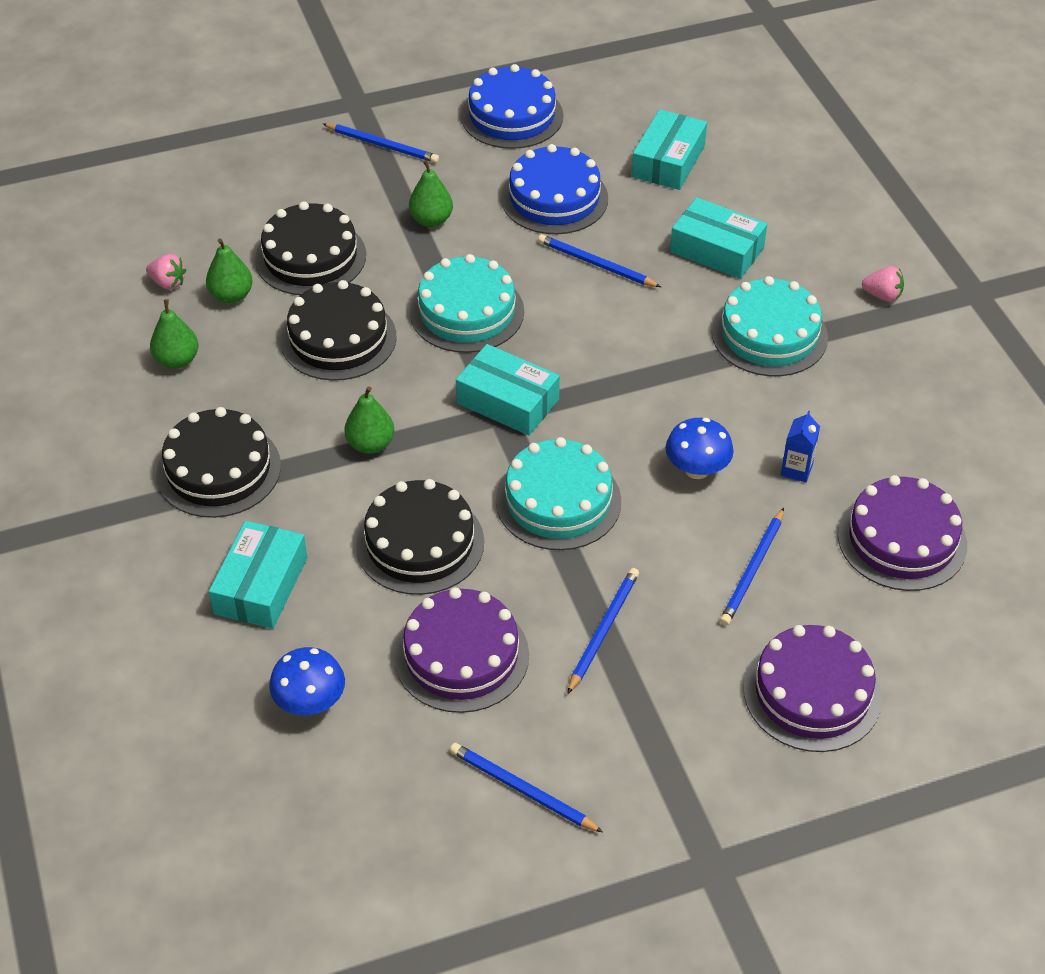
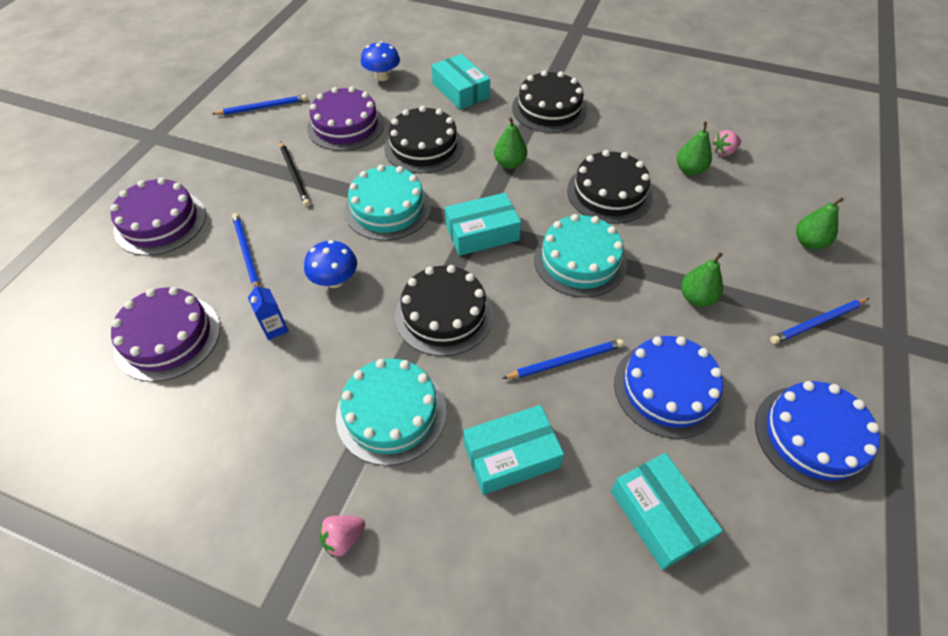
camera: 130 degrees right, 5 degrees up
(177, 360) = (648, 128): green pear -> green pear (809, 242)
(310, 257) = (701, 218): black cake -> black cake (444, 314)
(603, 630) = (295, 175): blue pencil -> black pencil

